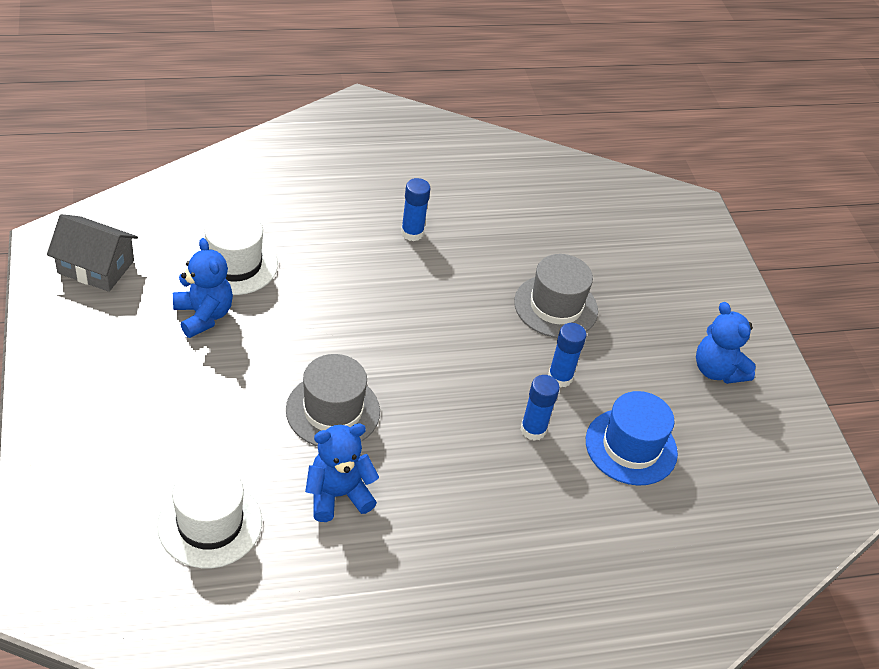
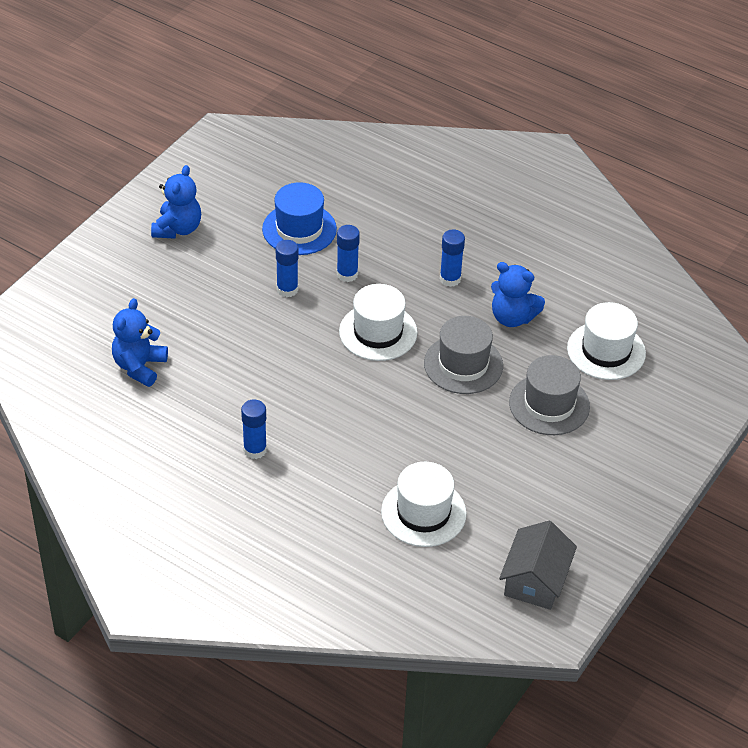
camera: 130 degrees left, 0 degrees up
(96, 267) = (535, 580): grey house -> grey house turned 45 degrees clockwise
(203, 315) = (487, 485): blue teddy bear -> blue teddy bear (139, 366)
(439, 390) = (378, 332): none -> white hat
(440, 495) = (450, 279): none -> blue glue stick
(556, 306) = (224, 330): grey hat -> grey hat (549, 404)

